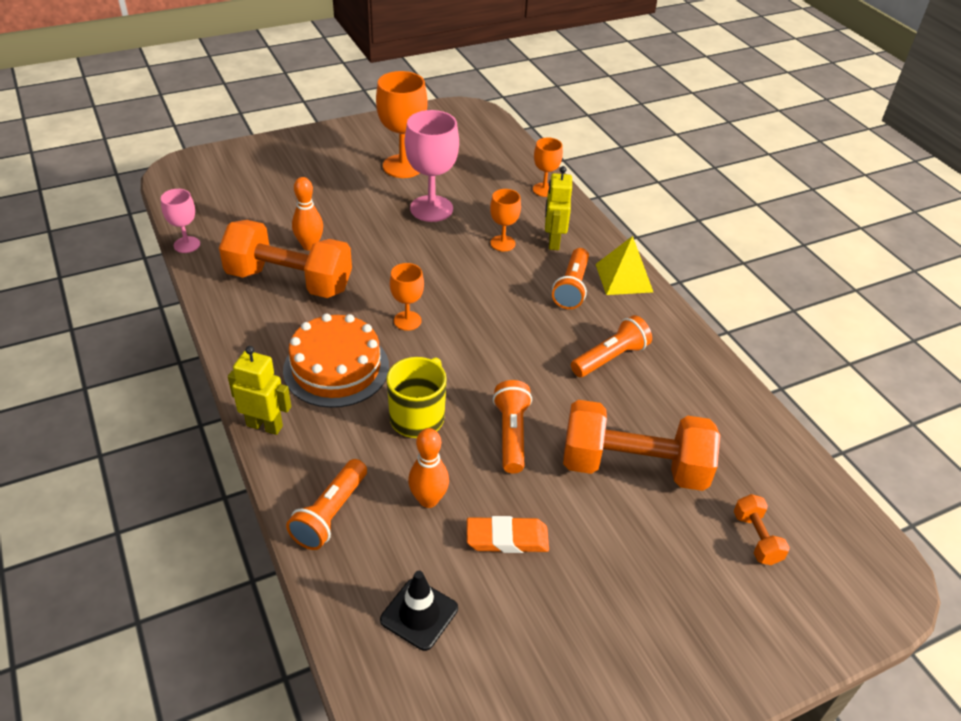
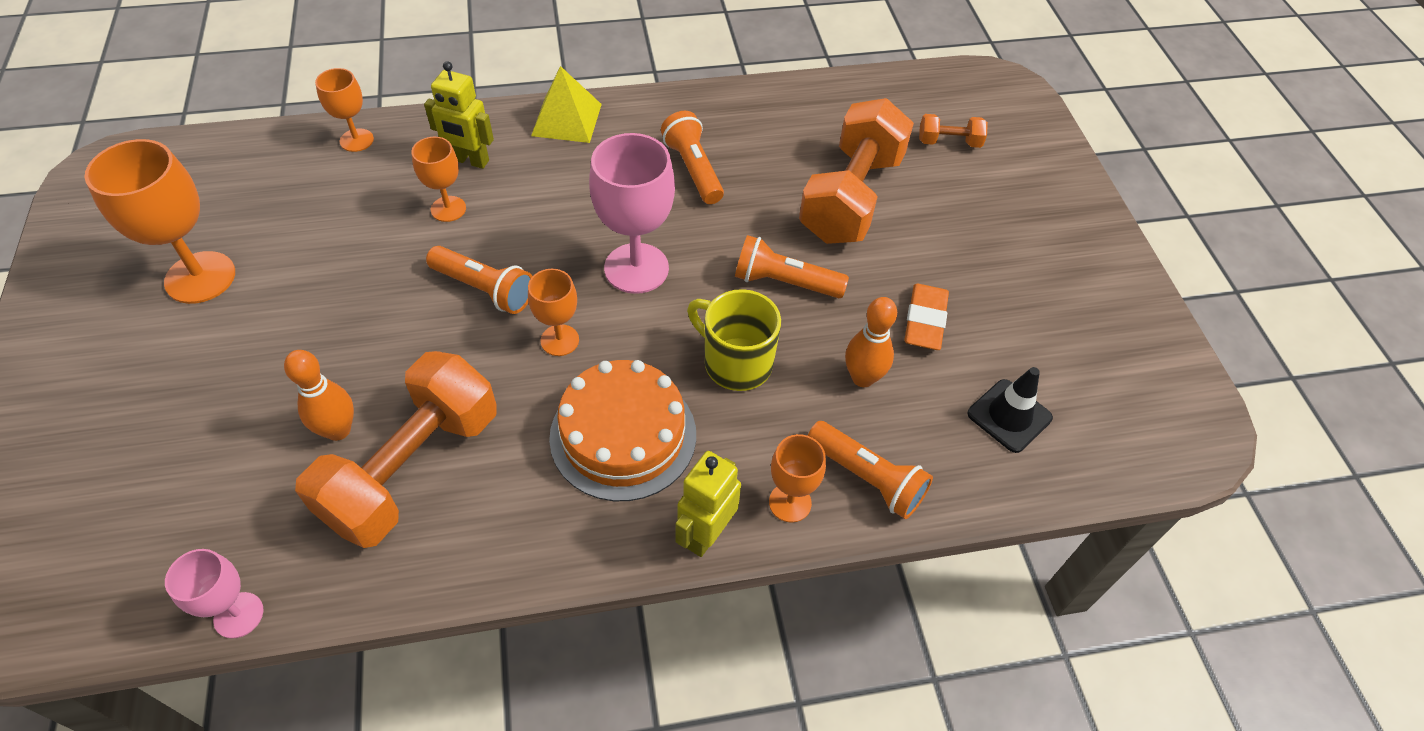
camera: 75 degrees left, 10 degrees up
(299, 468) = (790, 502): none -> orange goblet
(431, 209) = (329, 266): pink goblet -> pink goblet (636, 268)
(572, 288) = (565, 168): orange flashlight -> orange flashlight (485, 289)

